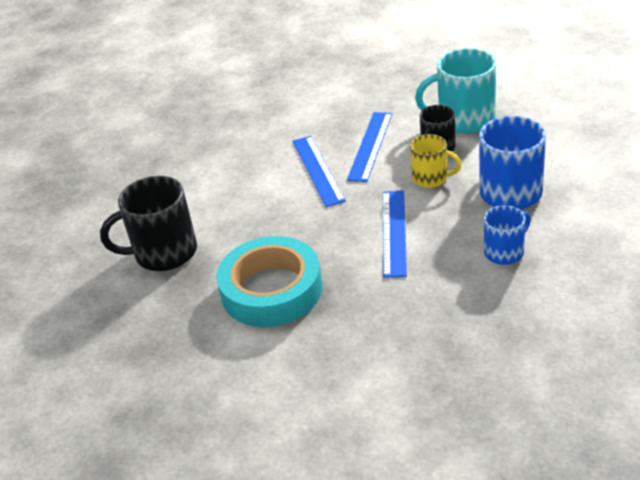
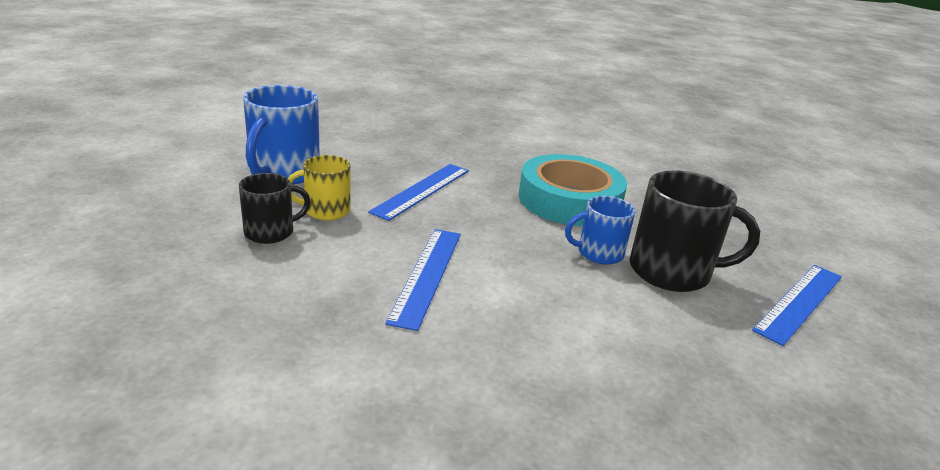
camera: 160 degrees left, 10 degrees down
(370, 146) = (332, 271): blue ruler -> blue ruler (800, 302)
(431, 178) = (326, 210): yellow mug -> yellow mug turned 60 degrees counterclockwise
(464, 119) = (187, 245): turquoise mug -> none
(505, 252) = (359, 148): blue mug -> blue mug (598, 253)

